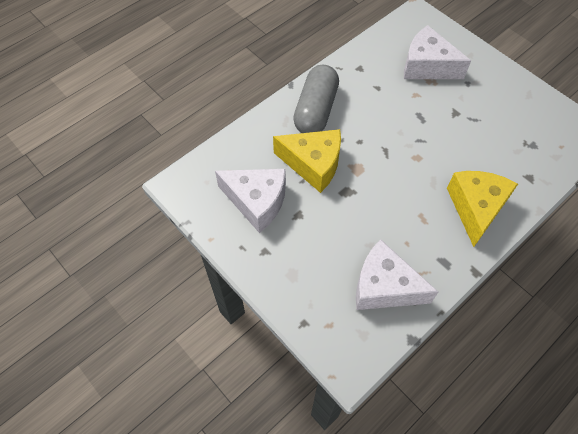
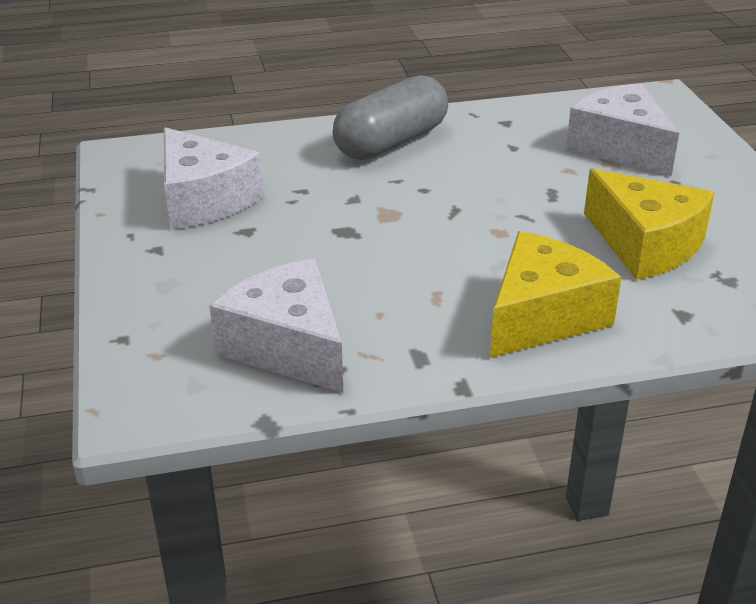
camera: 30 degrees right, 25 degrees down
(313, 164) = (326, 190): yellow cheese -> yellow cheese (645, 244)

